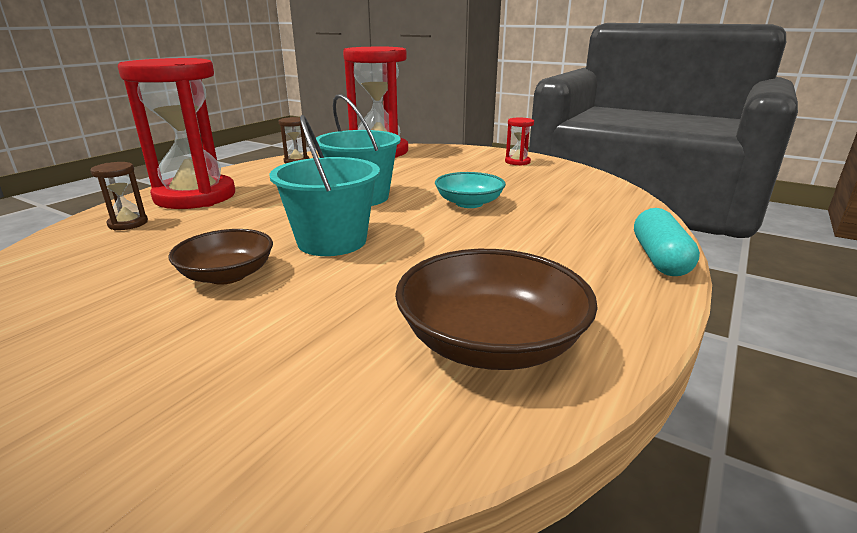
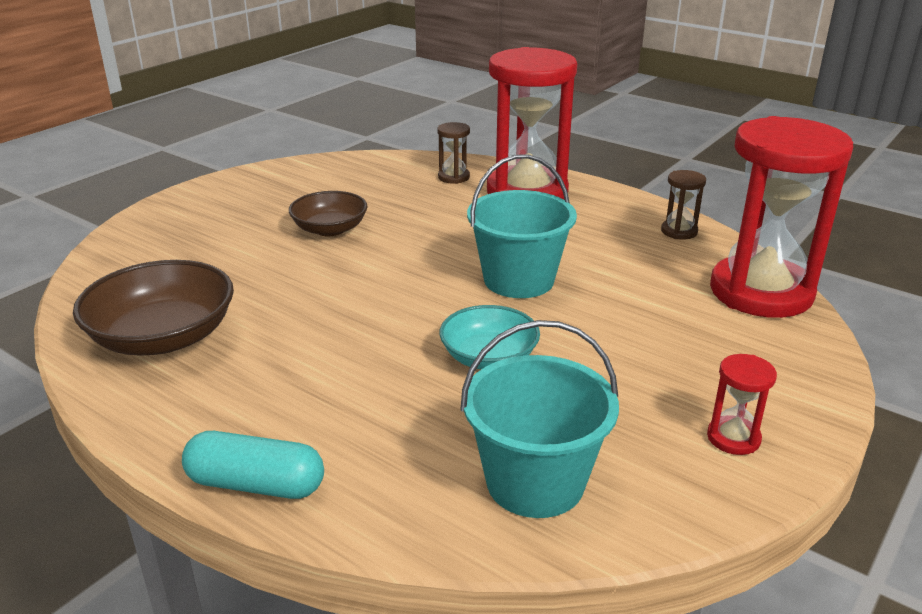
camera: 95 degrees right, 5 degrees up
(332, 241) = (384, 267): turquoise bucket -> turquoise bucket (535, 482)

